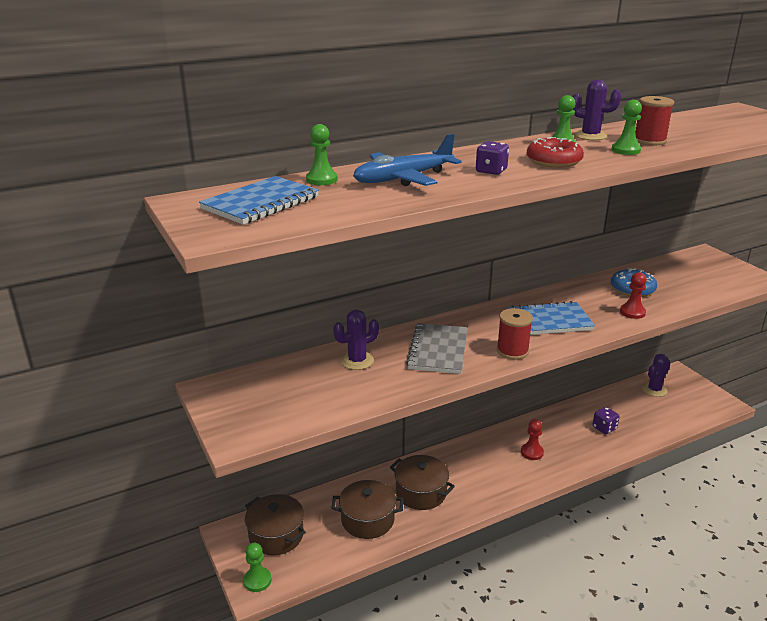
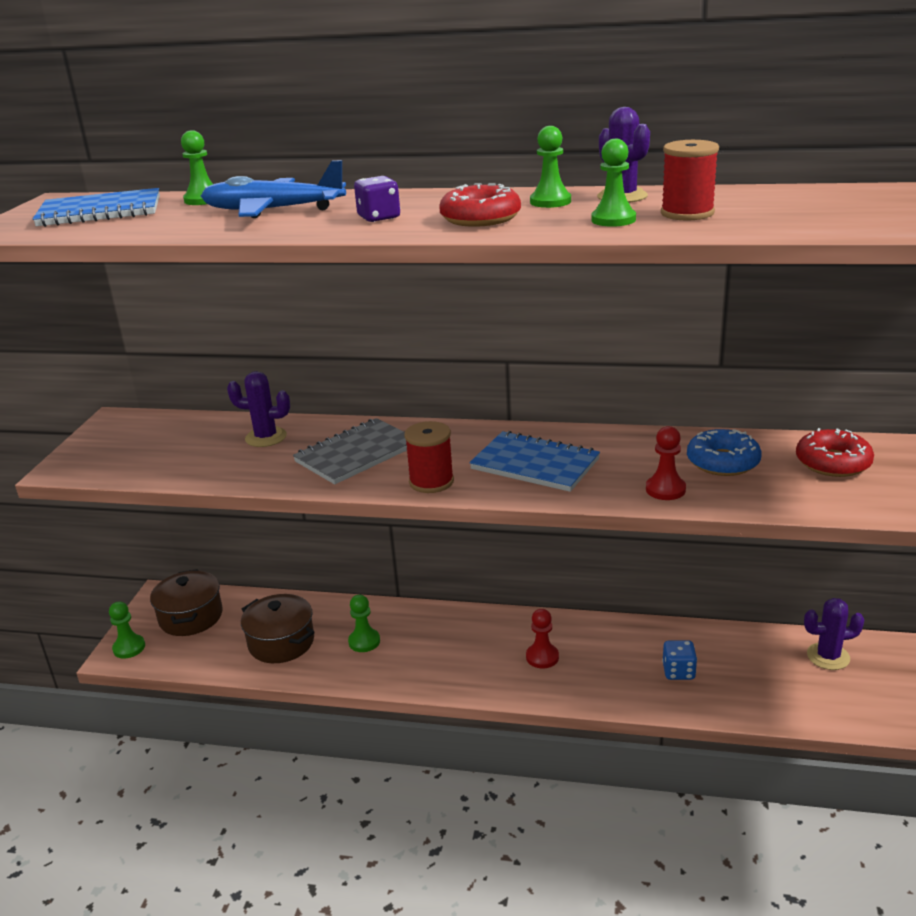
camera: 40 degrees right, 0 degrees up
(421, 492) = (364, 641): brown pot -> green pawn
(604, 428) = (678, 671): purple dice -> blue dice
(676, 274) = (833, 463): none -> red donut

